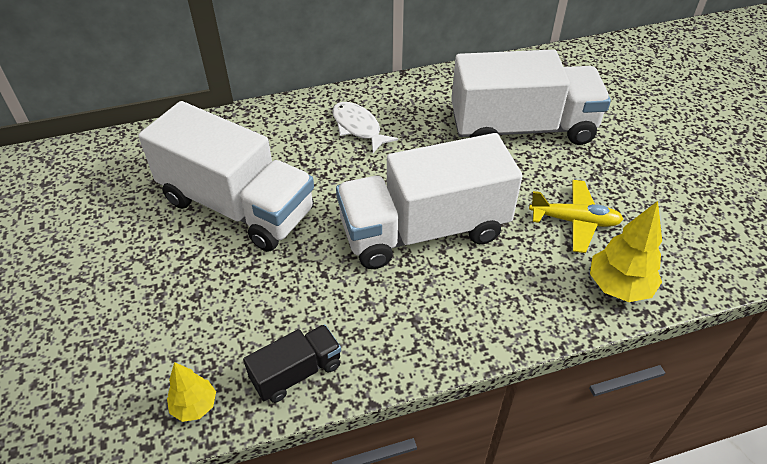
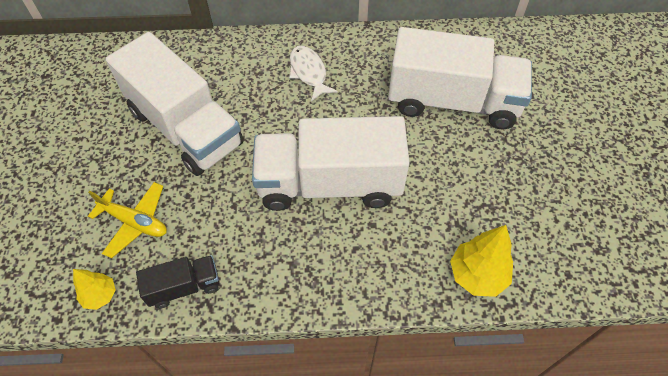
camera: 15 degrees right, 10 degrees up
(574, 221) = (463, 204): yellow plane -> yellow plane (135, 222)

